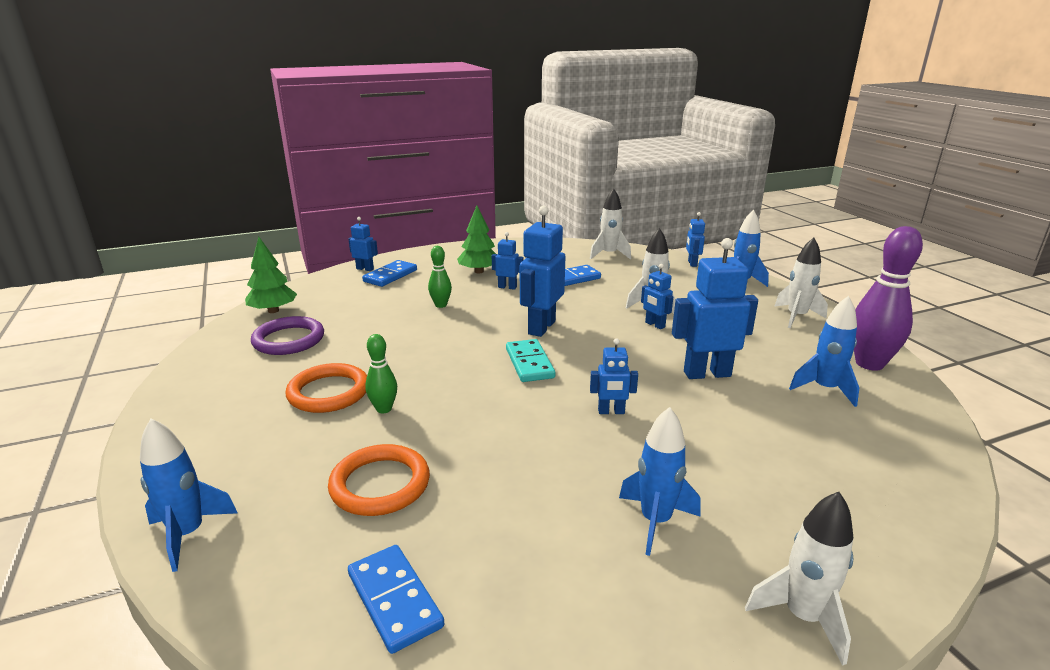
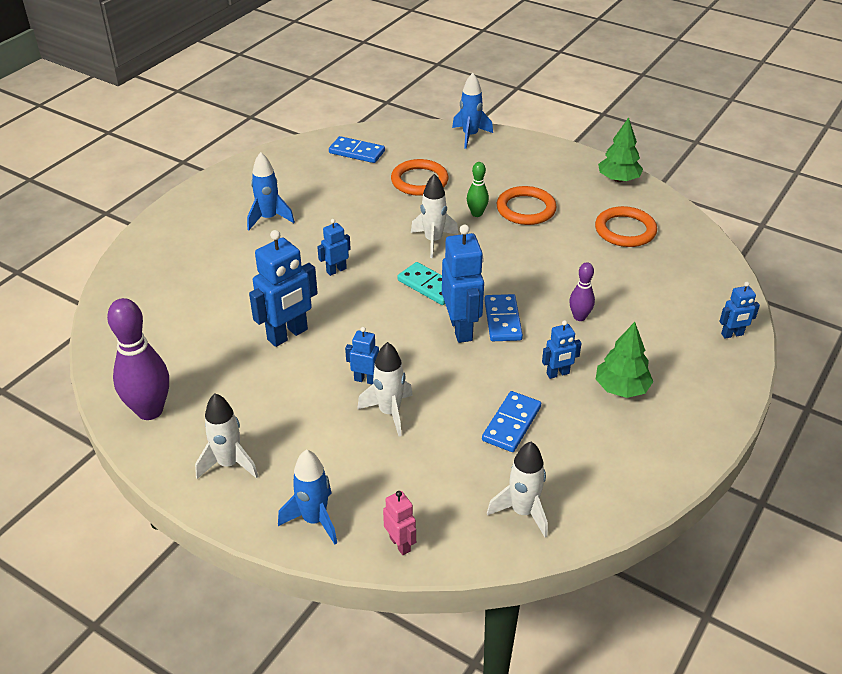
camera: 145 degrees right, 15 degrees up
(273, 311) = (693, 248): green tree -> green tree (618, 179)
(289, 340) = (625, 230): purple ring -> orange ring
(390, 276) = (690, 336): blue domino -> blue domino (503, 320)
(441, 305) = (579, 317): green bowling pin -> purple bowling pin
(692, 263) = (400, 544): blue robot -> pink robot
(802, 617) = (187, 208): white rocket -> white rocket (433, 241)
(824, 389) = (188, 358): blue rocket -> none

